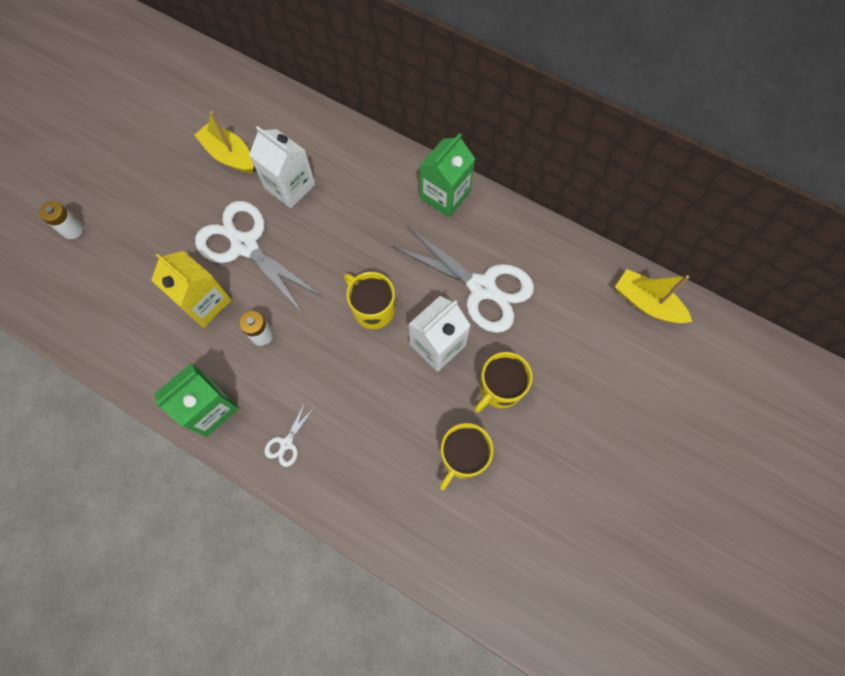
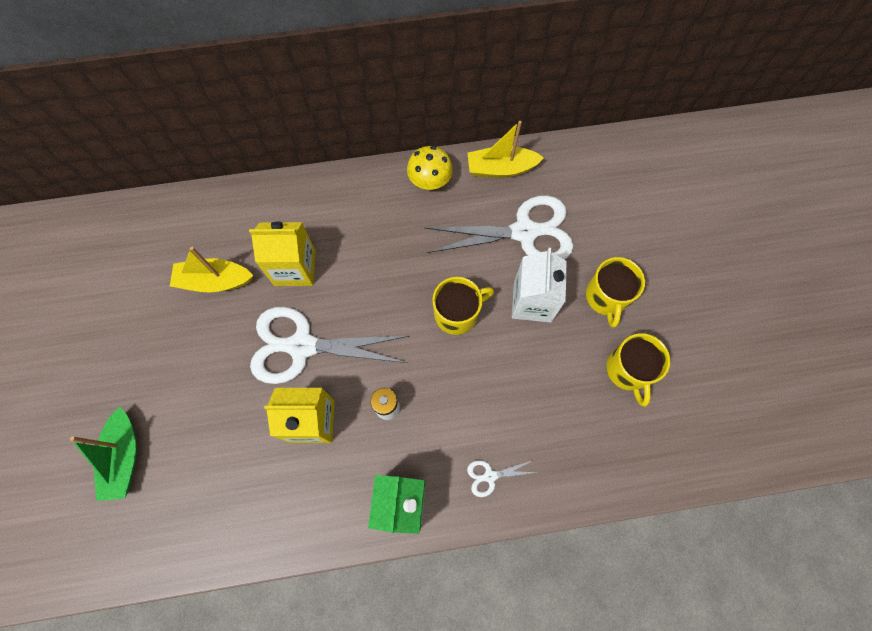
camera: 40 degrees left, 0 degrees up
(72, 229) = (124, 457): white battery -> green boat
(286, 443) = (490, 476): white scissors -> white scissors turned 90 degrees clockwise
(290, 186) = (295, 268): white carton -> yellow carton
(373, 309) = (457, 314): yellow mug -> yellow mug turned 150 degrees clockwise
(445, 195) = (430, 182): green carton -> yellow mushroom
(646, 303) = (647, 154): yellow boat -> yellow boat (501, 169)

